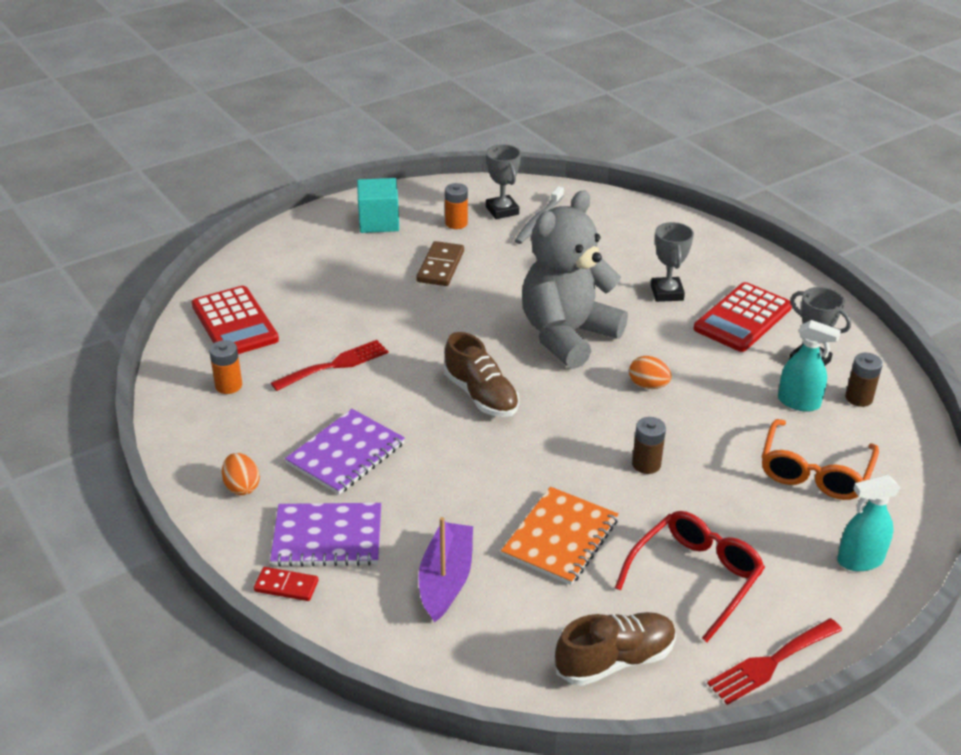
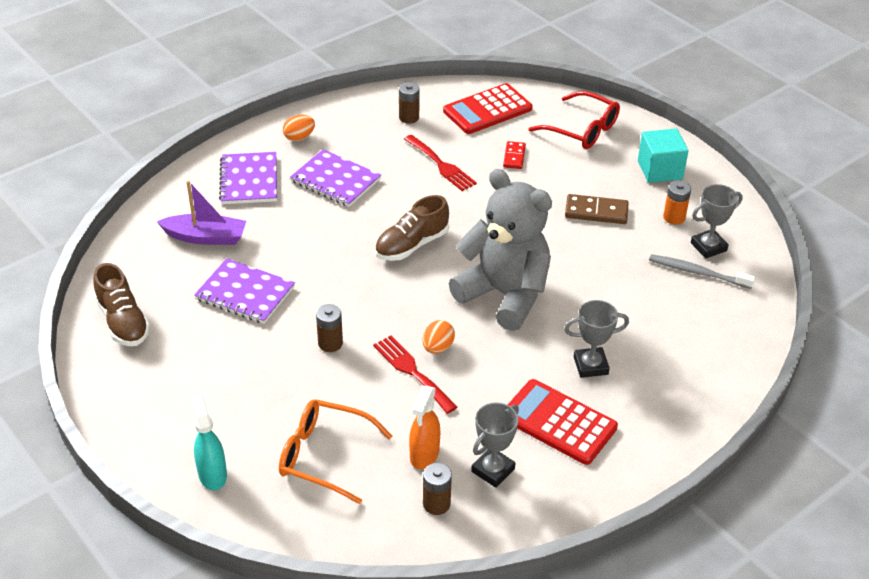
camera: 85 degrees right, 5 degrees up
(228, 386) = (409, 117): orange battery -> brown battery
(286, 586) = (204, 167): red domino -> red domino (514, 157)
(560, 537) = (245, 293): orange notebook -> purple notebook
(695, 577) = (199, 368): red glasses -> red glasses (582, 130)
(771, 663) = (110, 406): red fork -> red fork (412, 371)
(799, 402) = (424, 455): turquoise spray bottle -> orange spray bottle

